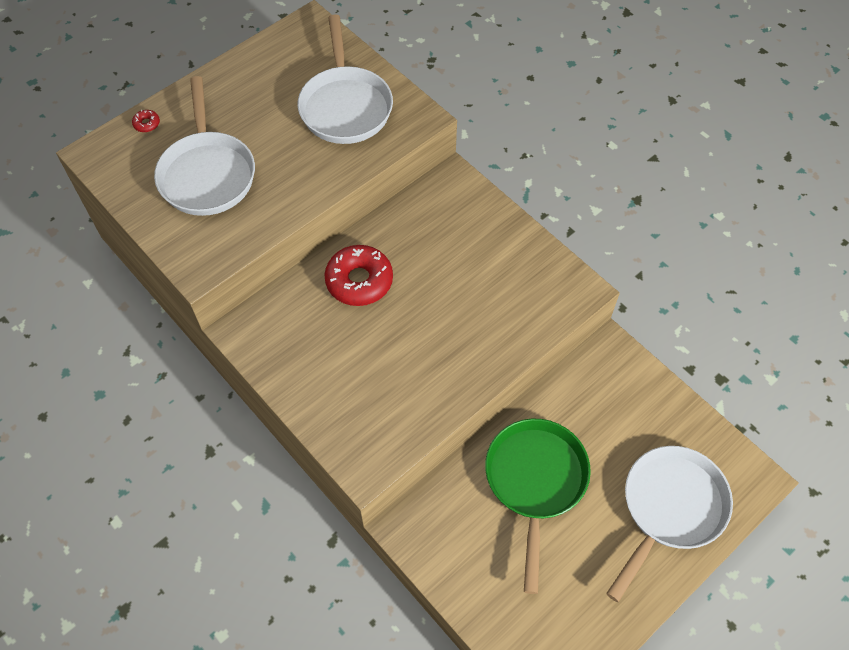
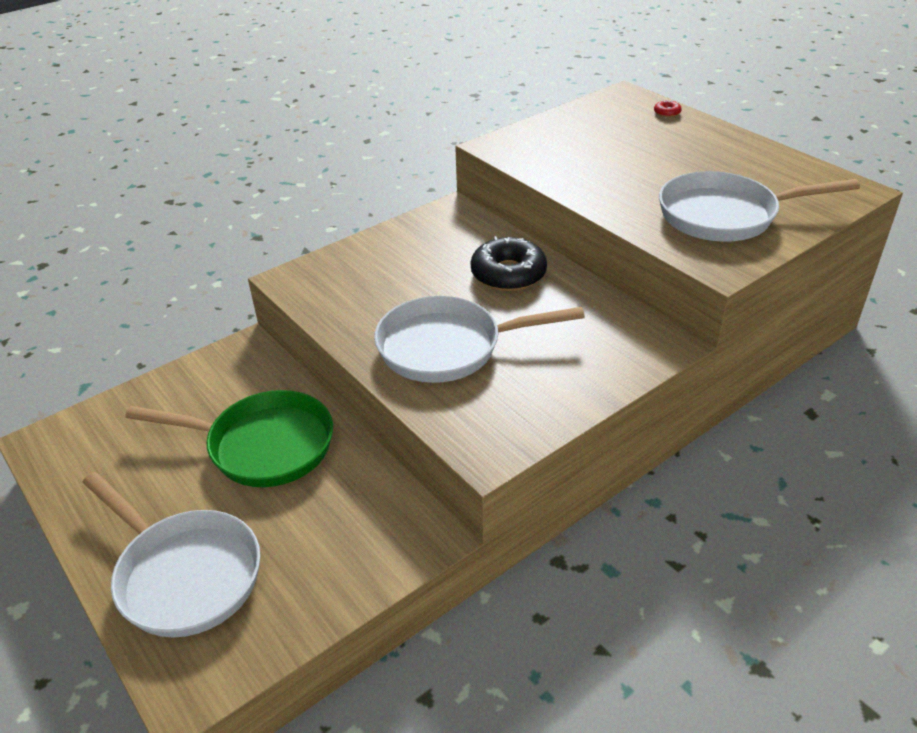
camera: 95 degrees right, 20 degrees down
(207, 174) = (608, 144): white pan -> white pan (447, 347)
(359, 281) = (508, 274): red donut -> black donut

